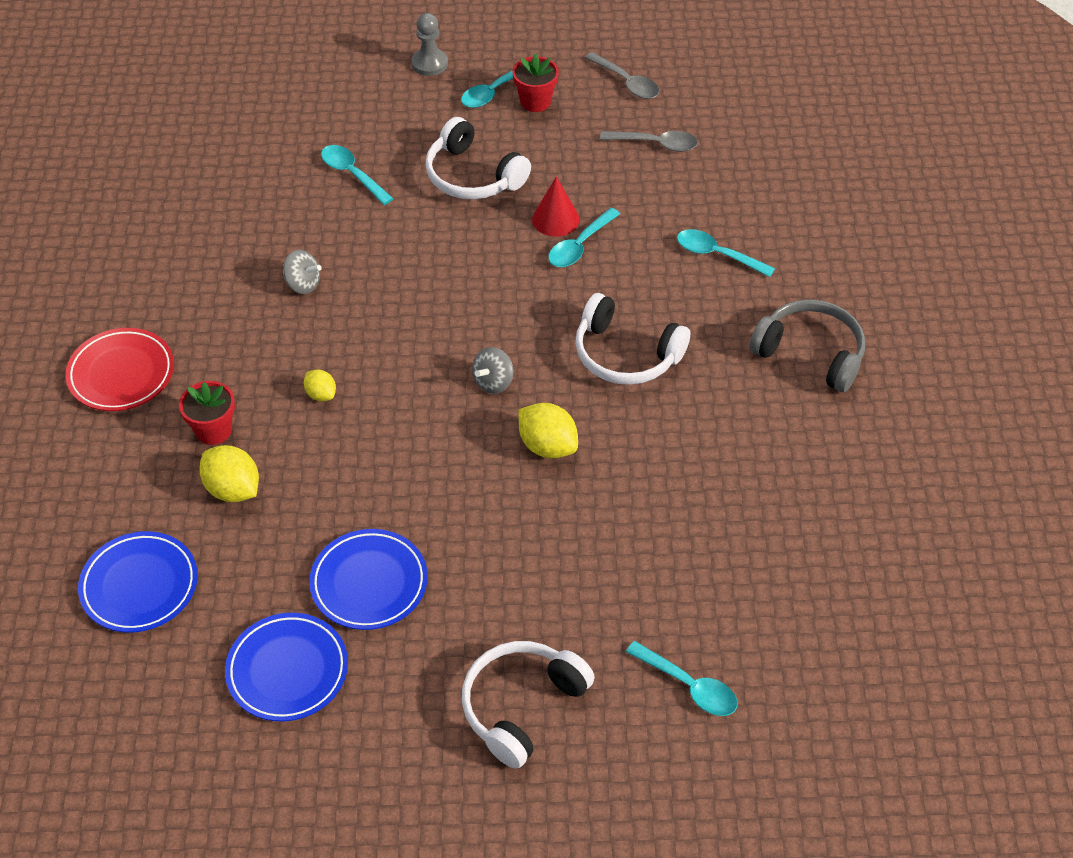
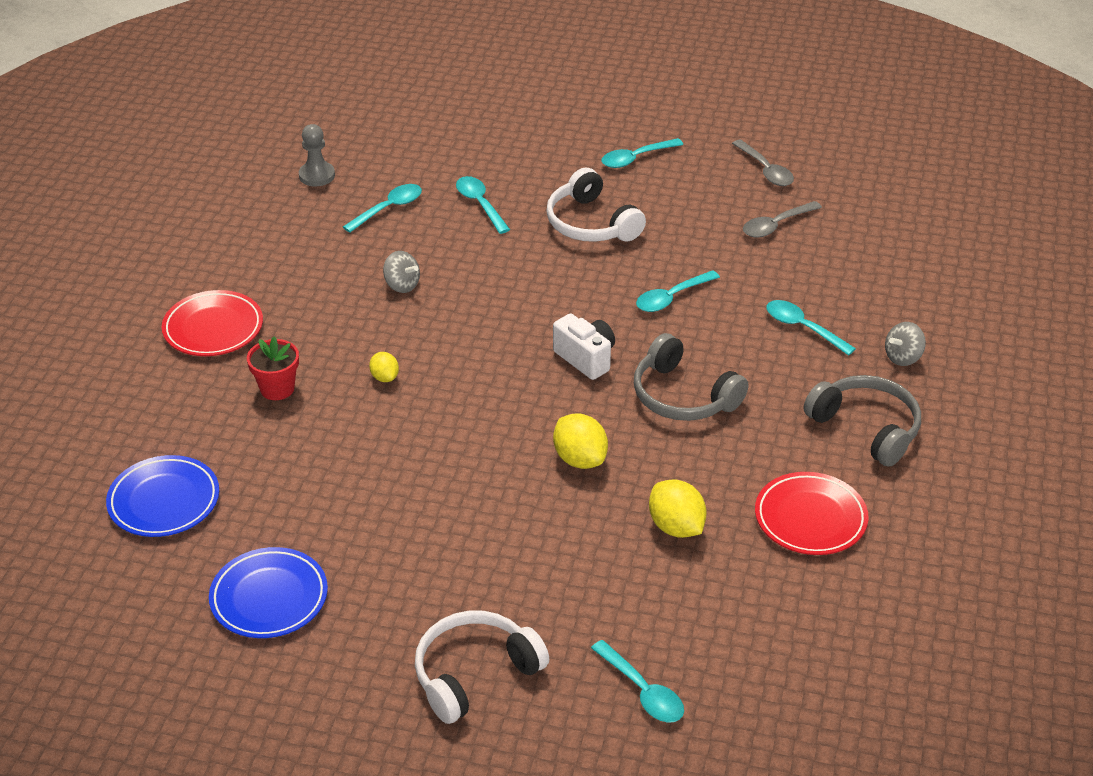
camera: 15 degrees right, 10 degrees down
(233, 489) = (276, 439): yellow lemon -> yellow lemon (676, 527)
(259, 197) = (389, 208): none -> turquoise spoon
(369, 583) = (370, 540): blue plate -> none
(430, 64) = (584, 126): grey pawn -> grey pawn (317, 175)
(493, 382) = (548, 396): grey spinning top -> grey spinning top (903, 357)
(517, 331) = (586, 358): none -> white camera
(535, 102) = (672, 172): red flower pot -> none
(555, 219) = (656, 272): red cone -> none
(625, 354) = (683, 396): white headphones -> grey headphones
(656, 144) = (776, 225): grey spoon -> grey spoon turned 120 degrees clockwise
(788, 463) = (810, 518): none -> red plate

